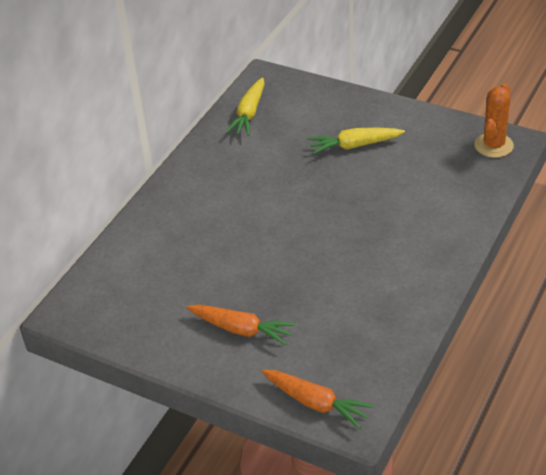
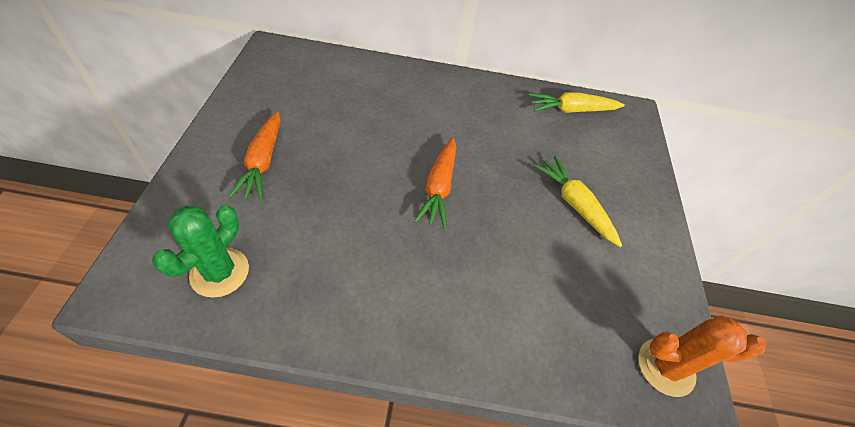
camera: 60 degrees right, 10 degrees up
(316, 403) = (153, 246): orange carrot -> orange carrot (439, 188)
(355, 361) = (220, 272): none -> green cactus

